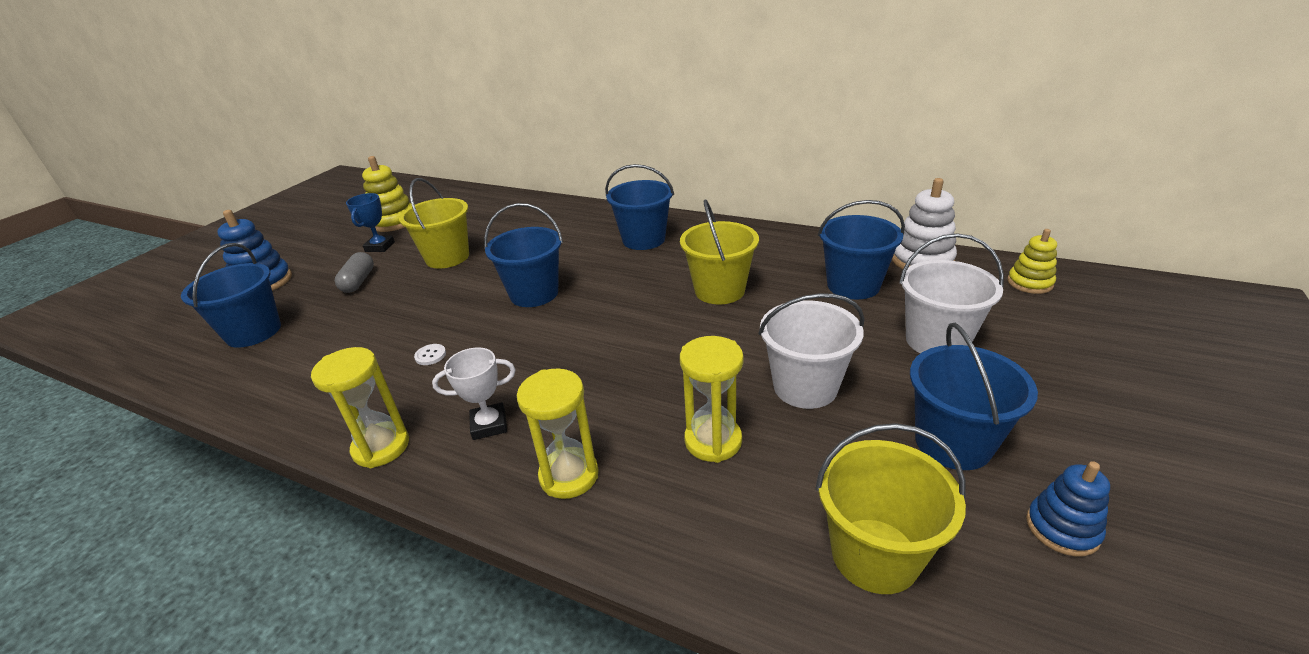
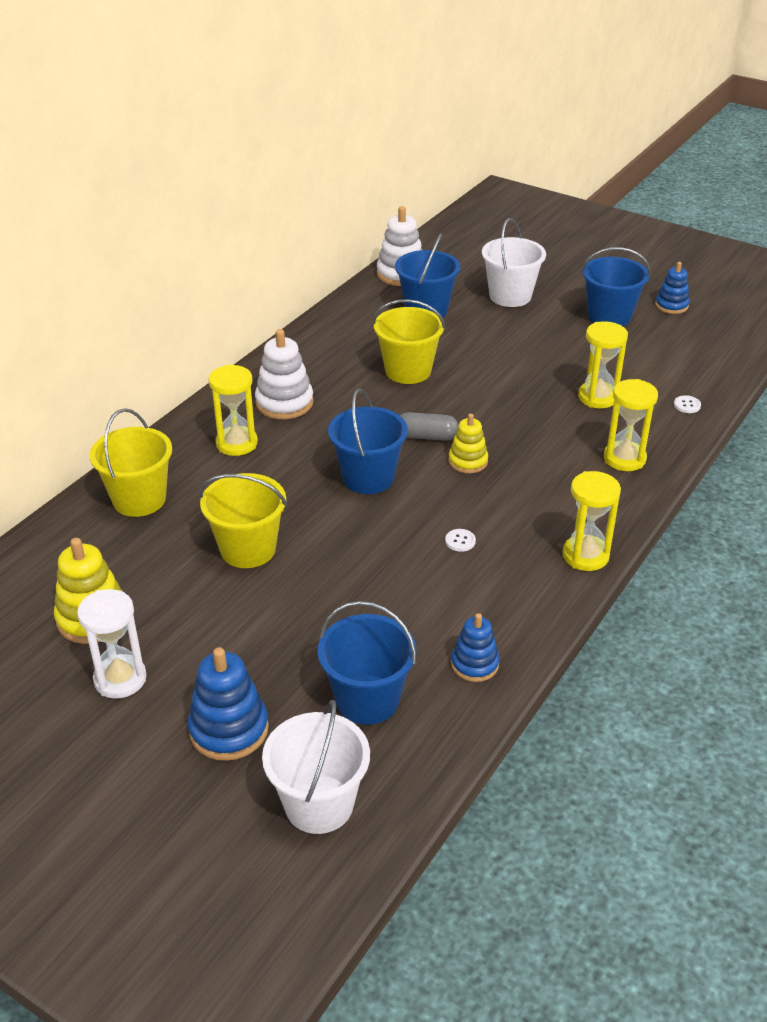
camera: 85 degrees left, 5 degrees up
(258, 382) = (474, 664): none -> blue stacking toy
(333, 240) = (120, 679): none -> white hourglass
(358, 281) = (275, 624): grey capsule -> grey capsule (426, 436)
(380, 247) = (177, 619): blue trophy -> none
(489, 425) = (567, 498): white trophy -> none
(581, 231) = (236, 443): none -> yellow hourglass
(643, 239) = (284, 403): blue bucket -> white stacking toy
(722, 552) = (687, 405): none -> white button
(805, 387) = (549, 354): white bucket -> white bucket (319, 804)
(874, 555) = (688, 359): yellow bucket -> yellow bucket (139, 499)
(1029, 283) = (452, 245): yellow stacking toy -> yellow stacking toy (468, 461)

